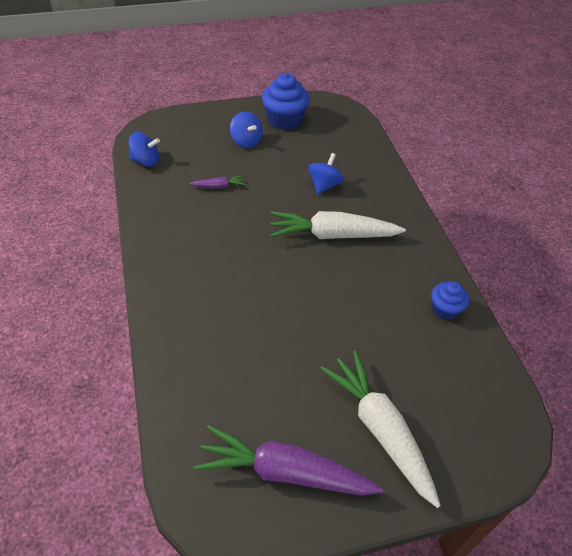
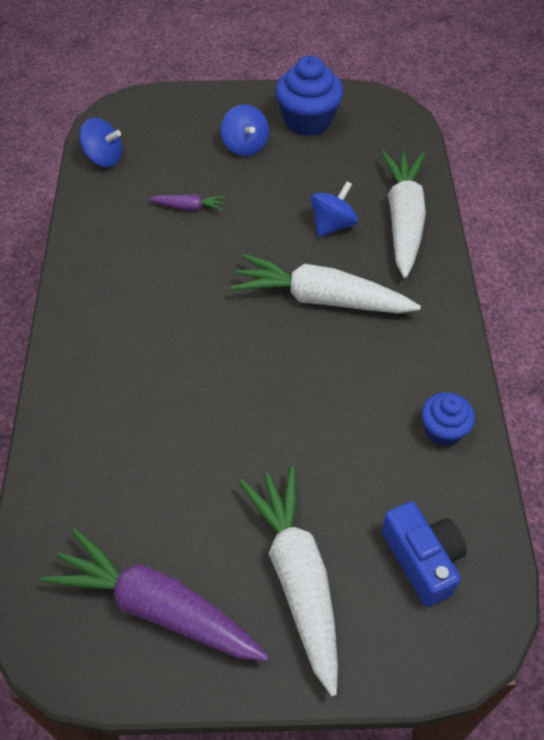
camera: 15 degrees right, 5 degrees up
(371, 176) = (403, 220): none -> white carrot
(461, 399) = (422, 559): none -> blue camera

